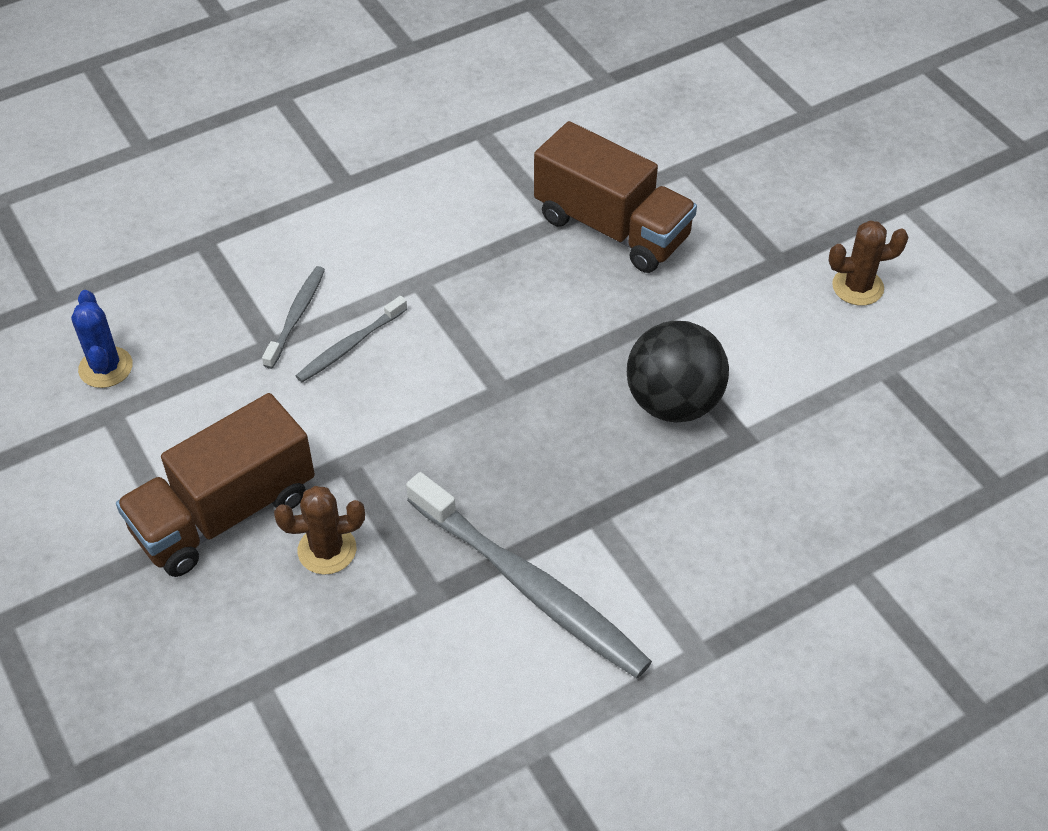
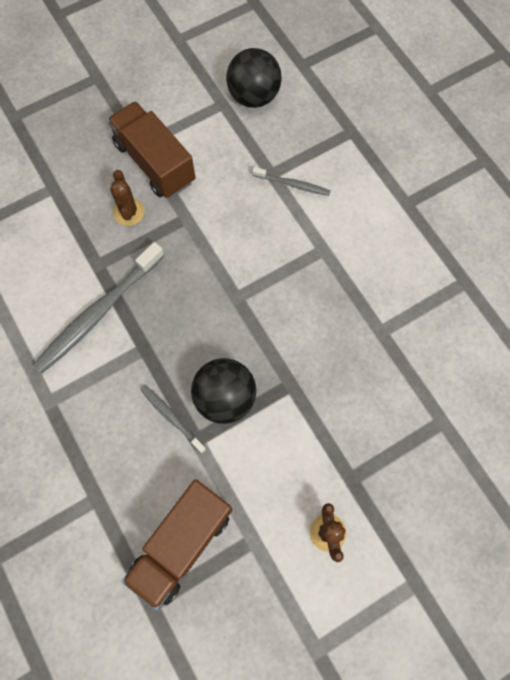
camera: 90 degrees right, 20 degrees up
(106, 367) = (254, 96): blue cactus -> black ball
(350, 346) = (270, 214): grey toothbrush -> grey toothbrush (171, 417)
(611, 228) = (376, 366): brown truck -> brown truck (182, 543)

